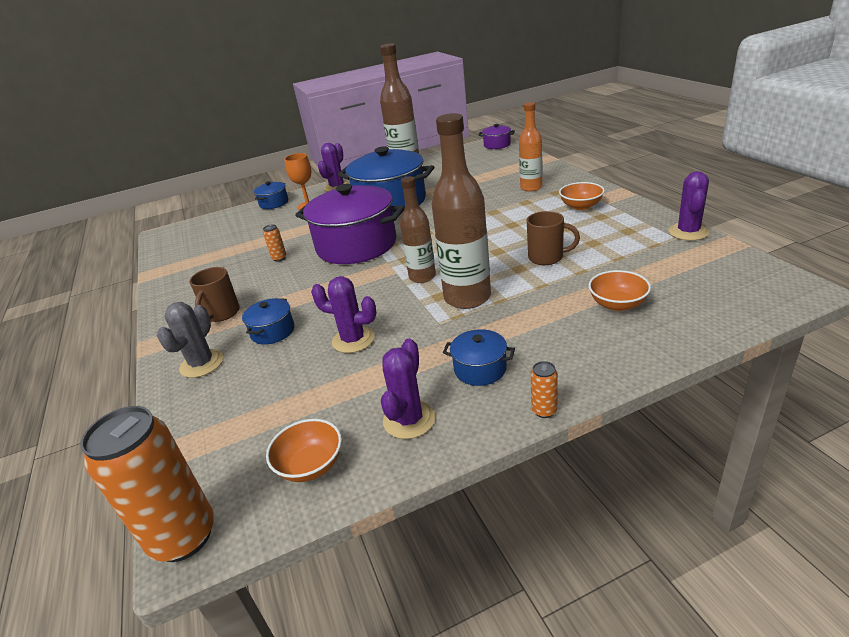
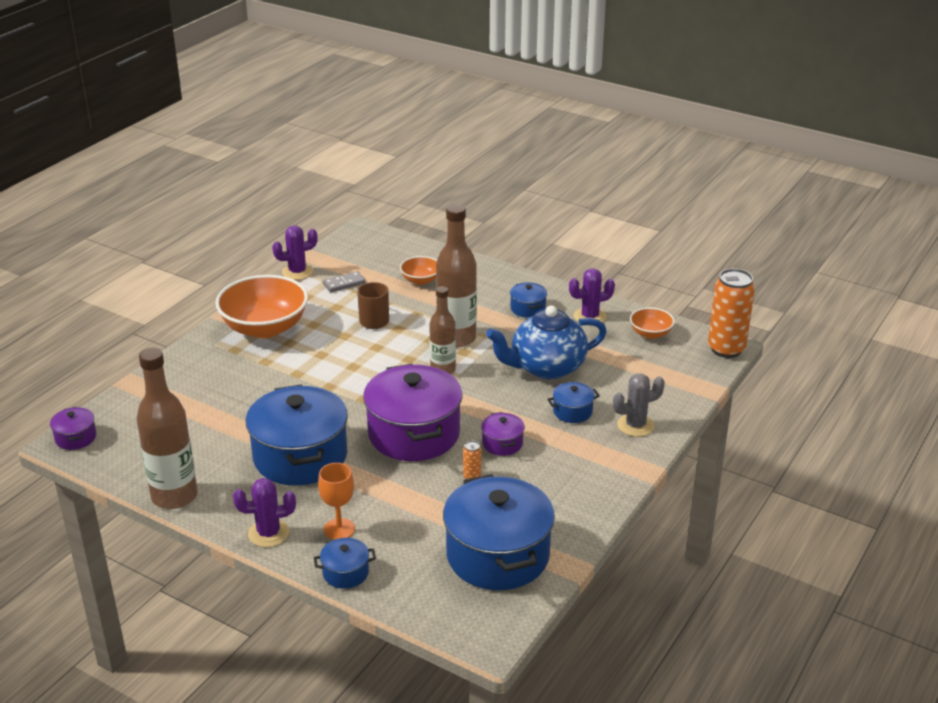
camera: 130 degrees left, 0 degrees up
(204, 250) = (497, 555): none -> blue pot
(222, 314) = (579, 456): brown mug -> none
(291, 281) = (502, 443): none -> purple pot
(353, 340) = (546, 367): purple cactus -> blue teapot
(531, 187) = (226, 368): orange bottle -> none
(544, 411) = (541, 280): orange can -> none
(581, 206) = (265, 328): orange bowl -> orange bowl, size x2.06
(642, 254) = (344, 283): none -> grey domino

